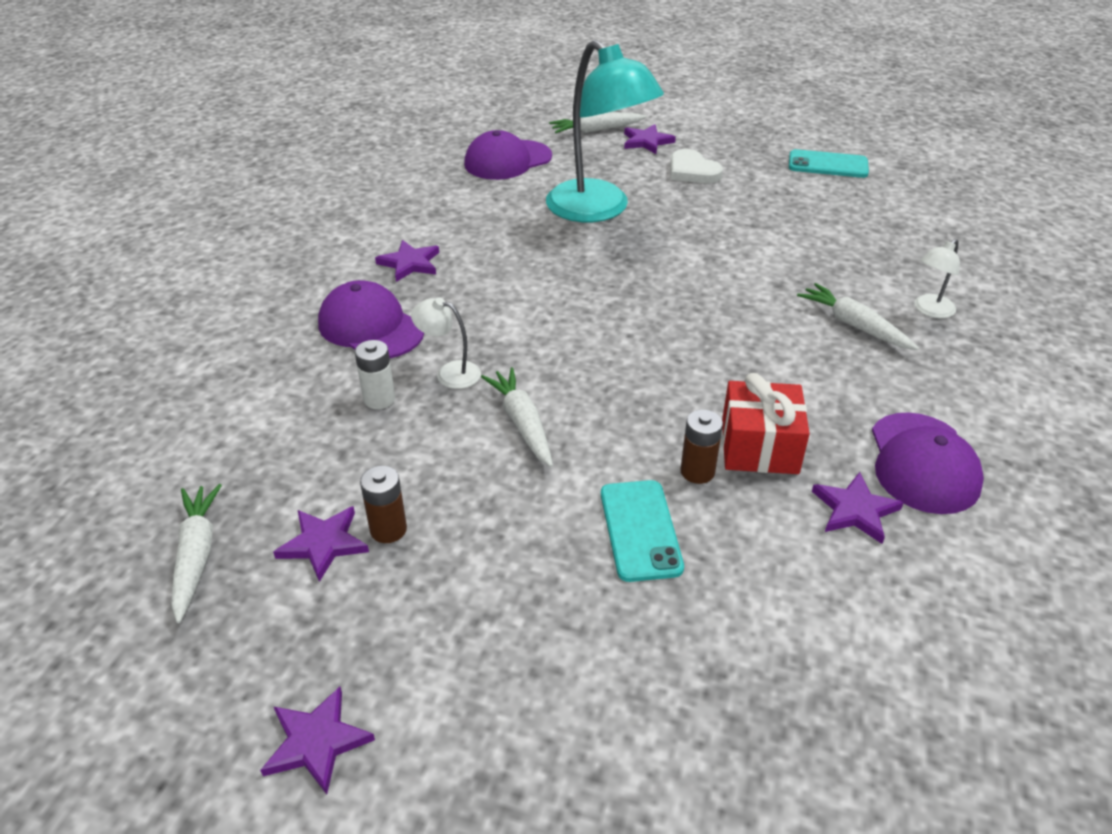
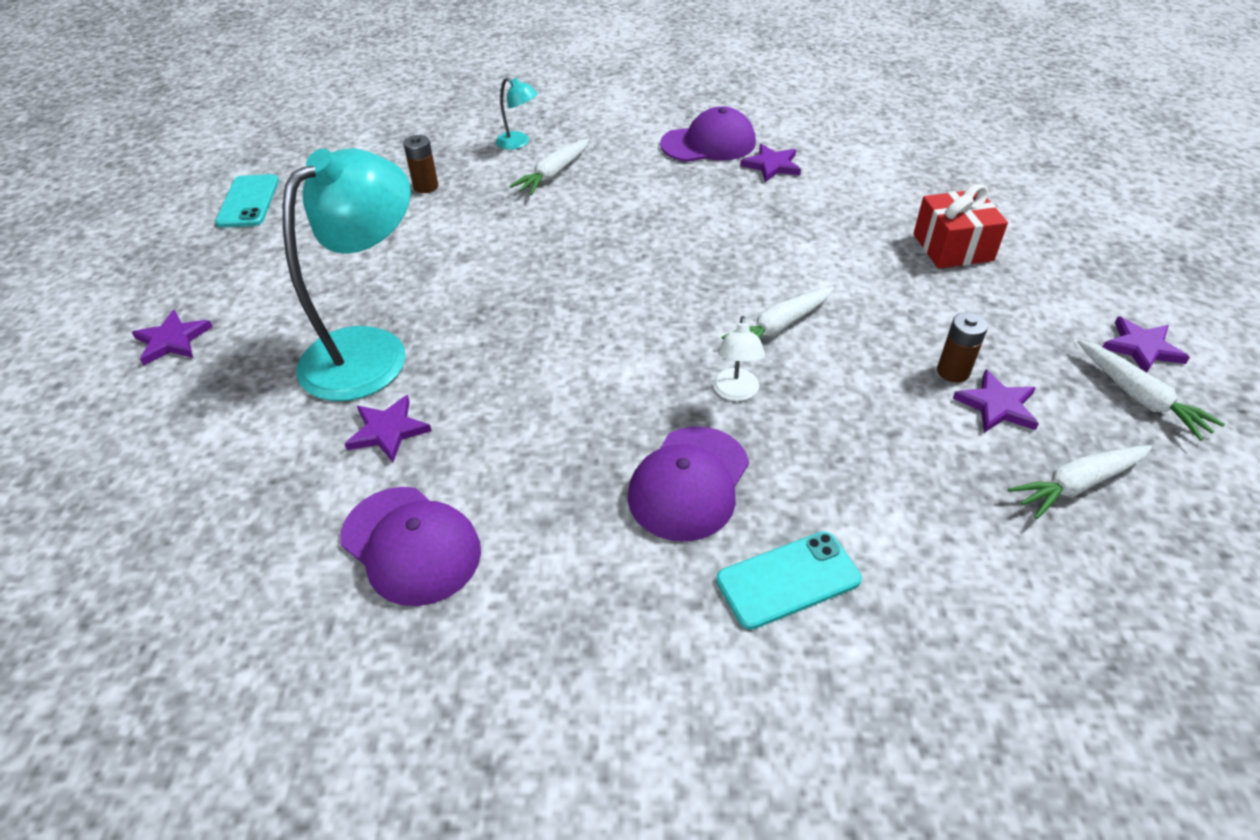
camera: 105 degrees left, 5 degrees up
(379, 399) = (804, 432): white battery -> none
(410, 263) = (539, 492): purple star -> purple star (388, 431)
(507, 160) = (225, 469): purple cap -> purple cap (411, 545)
(596, 130) = (127, 395): white carrot -> white carrot (1140, 397)
(640, 530) = (854, 246): turquoise phone -> turquoise phone (788, 580)
(692, 171) = (263, 291): white heart -> none
(697, 471) = (777, 229): brown battery -> brown battery (426, 186)
(759, 447) = (732, 205): red gift -> red gift (952, 247)
(930, 310) = (519, 143): white lamp -> turquoise lamp

